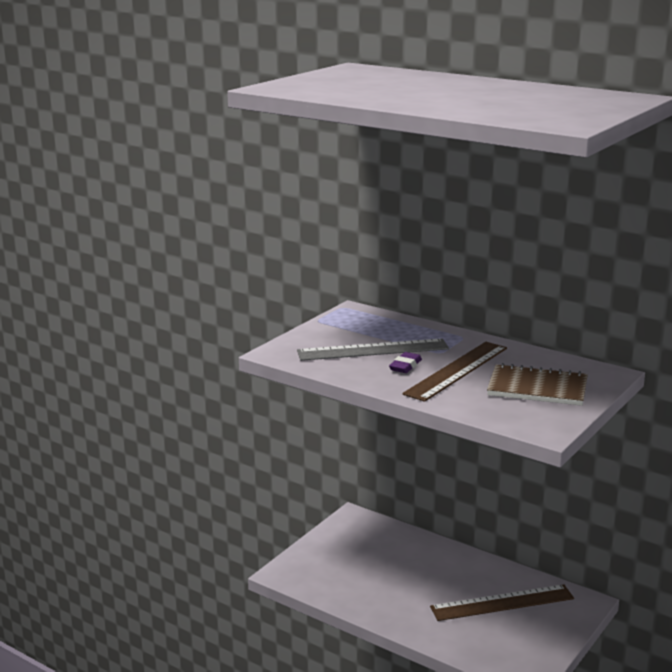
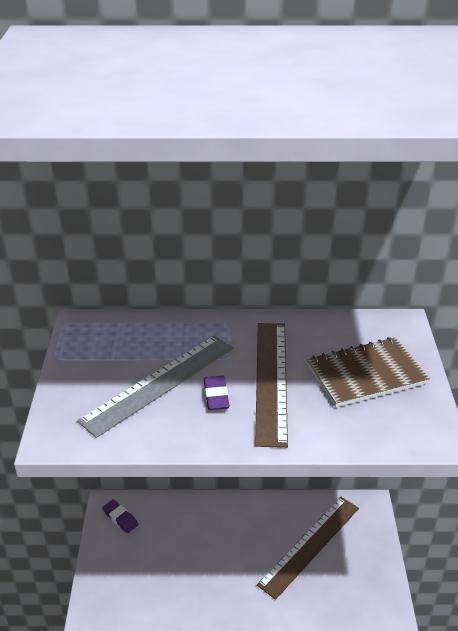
camera: 35 degrees left, 15 degrees up
(356, 526) = (120, 518): none -> purple eraser

